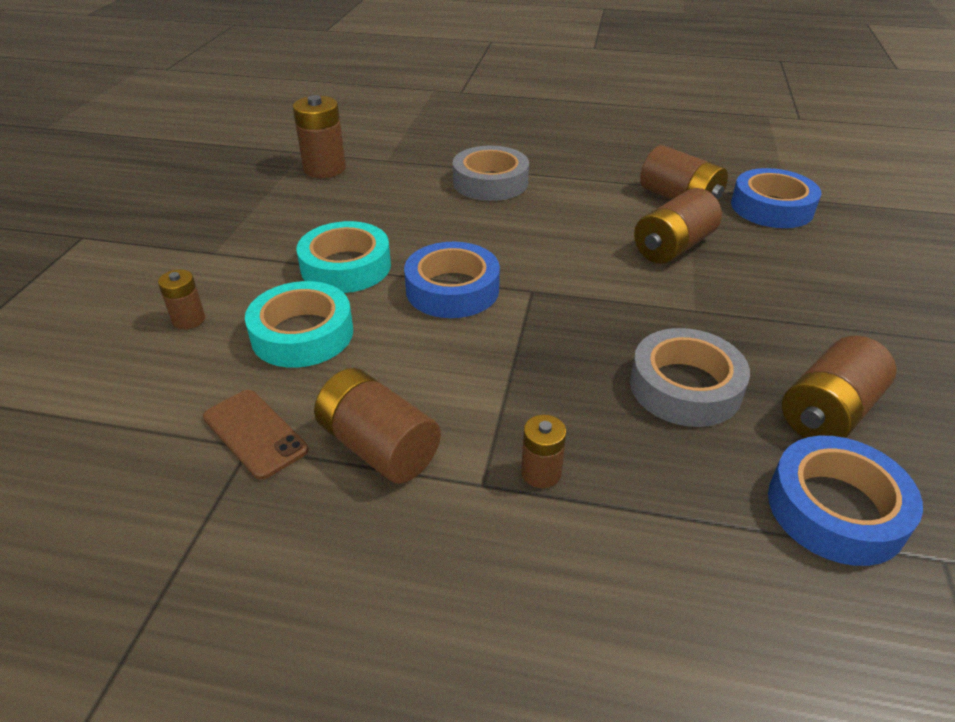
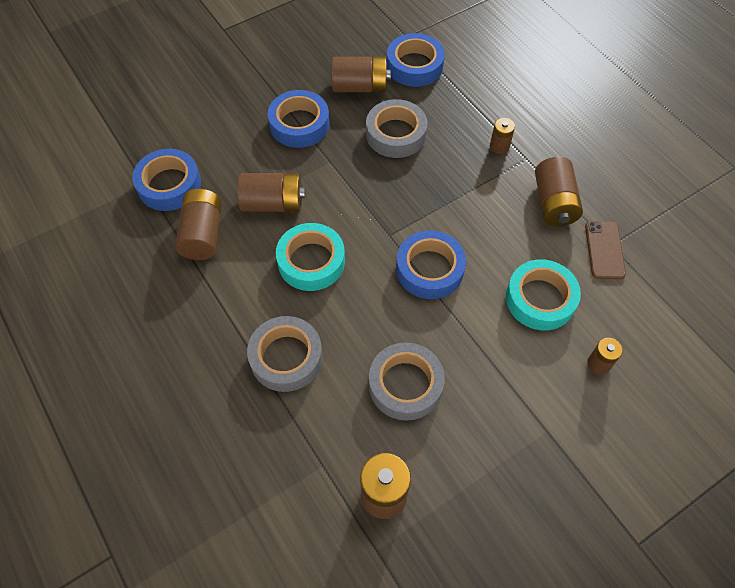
camera: 135 degrees left, 20 degrees up
(346, 266) = (472, 340): turquoise tape -> turquoise tape (311, 261)
(375, 215) = (405, 385): none -> grey tape
(790, 320) = (299, 124): none -> blue tape

